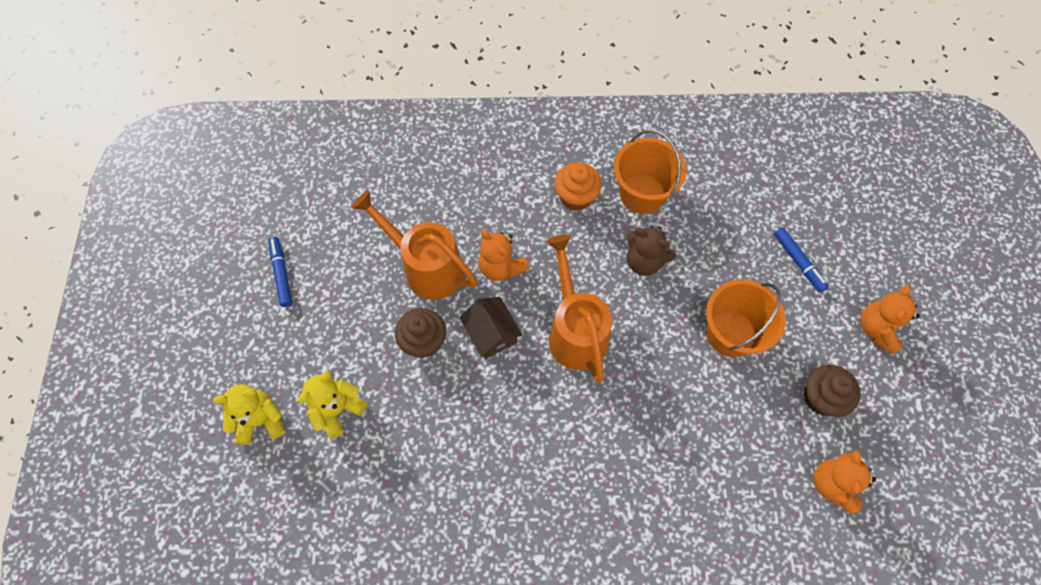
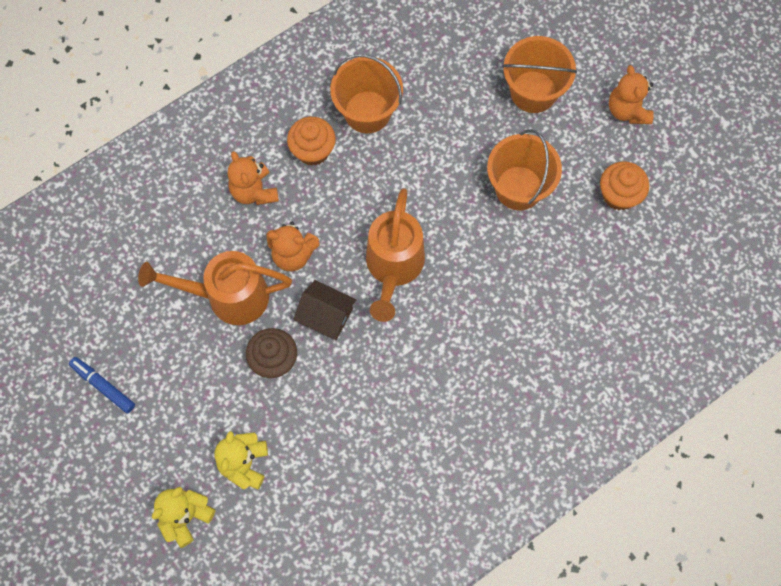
camera: 35 degrees left, 5 degrees up
(575, 331) = (393, 268): orange watering can -> orange watering can turned 120 degrees counterclockwise
(644, 261) = (409, 171): brown teddy bear -> none
(798, 262) = (533, 92): blue marker -> orange bucket
(821, 398) = (619, 195): brown cupcake -> orange cupcake
(832, 484) = (667, 257): orange teddy bear -> orange teddy bear (254, 191)

